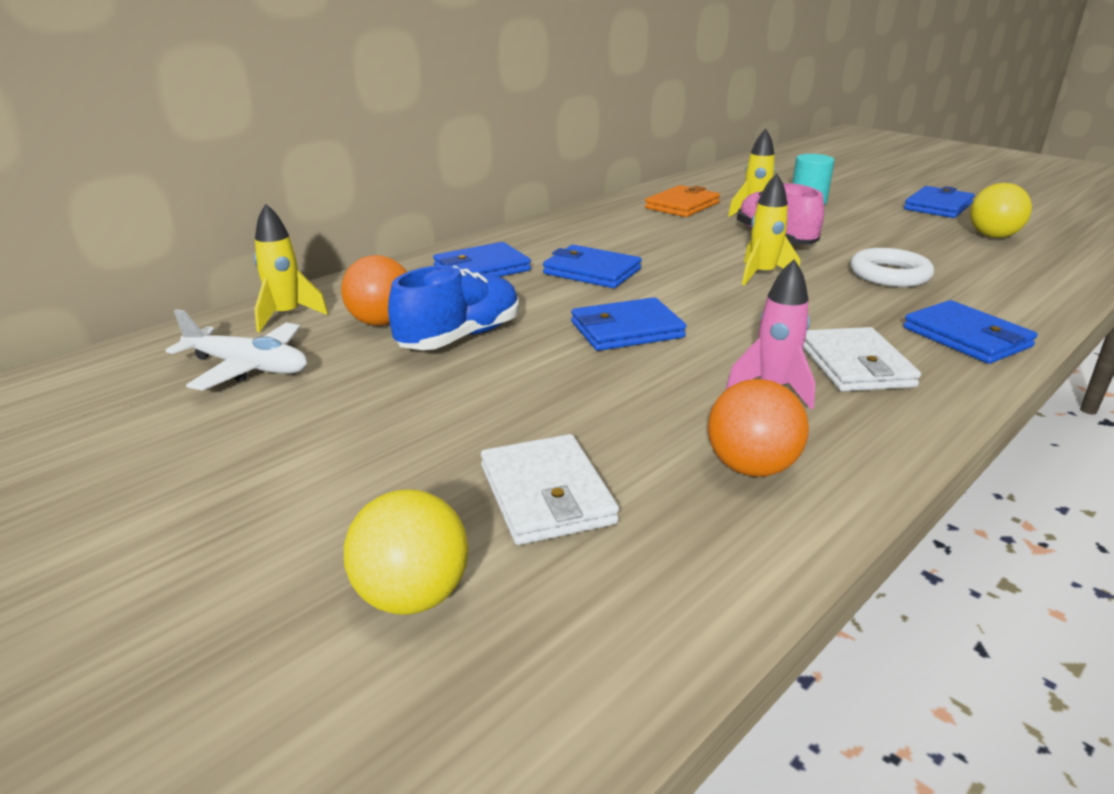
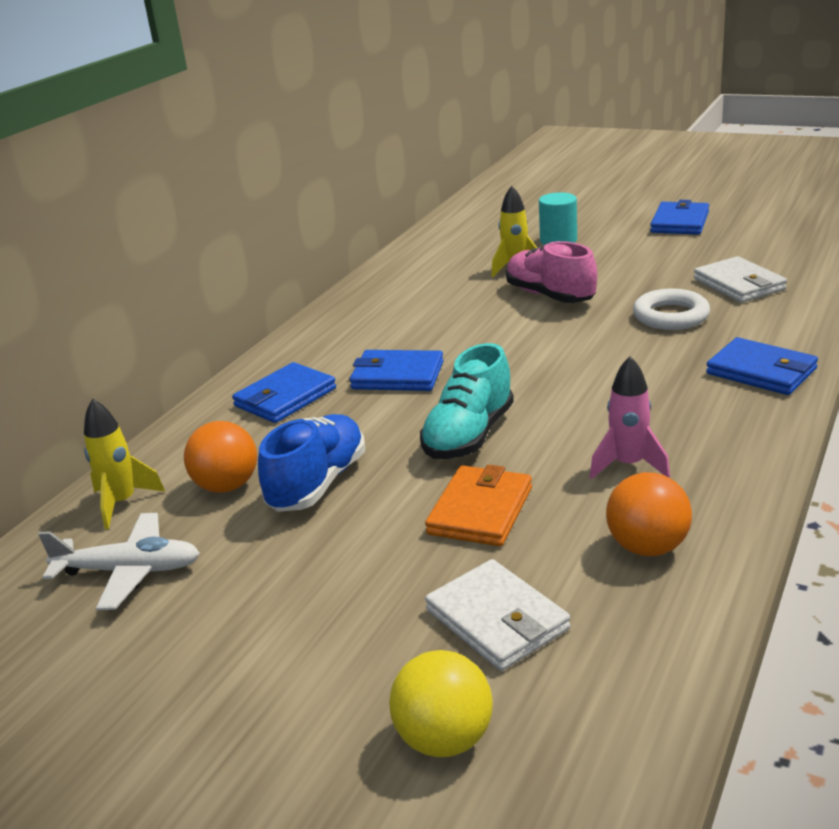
camera: 15 degrees left, 0 degrees up
(626, 330) = (469, 435): blue wallet -> turquoise shoe
(682, 205) = (440, 272): orange wallet -> orange wallet (480, 510)
(762, 275) = (559, 342): yellow rocket -> none
(855, 365) = (684, 424): white wallet -> white wallet (739, 284)
(992, 236) = (741, 250): yellow ball -> none

